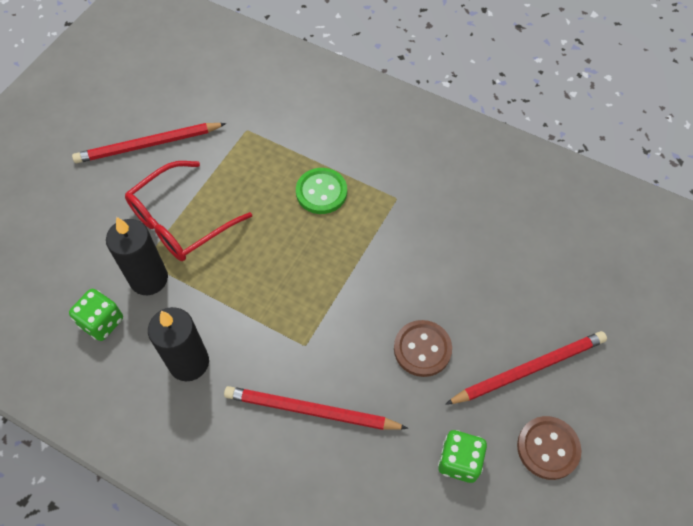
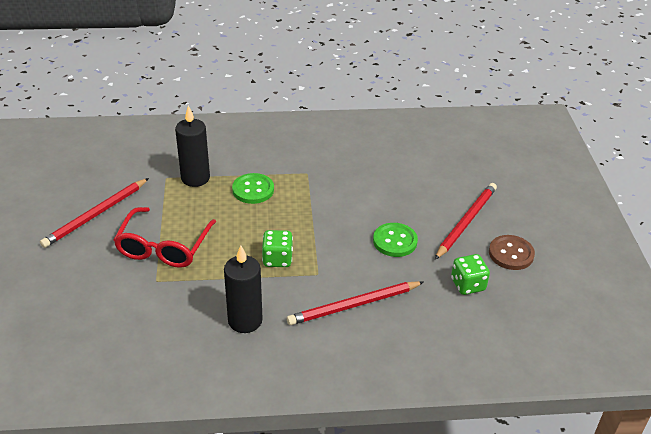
camera: 35 degrees left, 20 degrees down
(102, 322) = (156, 329): green dice -> green dice (277, 259)
(149, 279) = (170, 289): black candle -> black candle (195, 178)
(422, 349) = (395, 241): brown button -> green button

